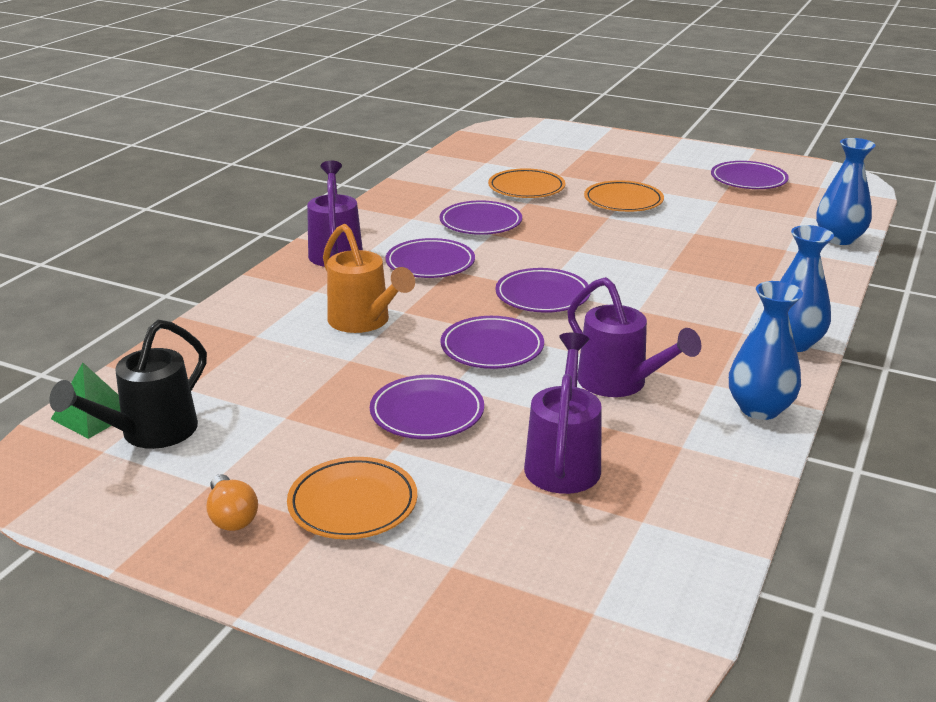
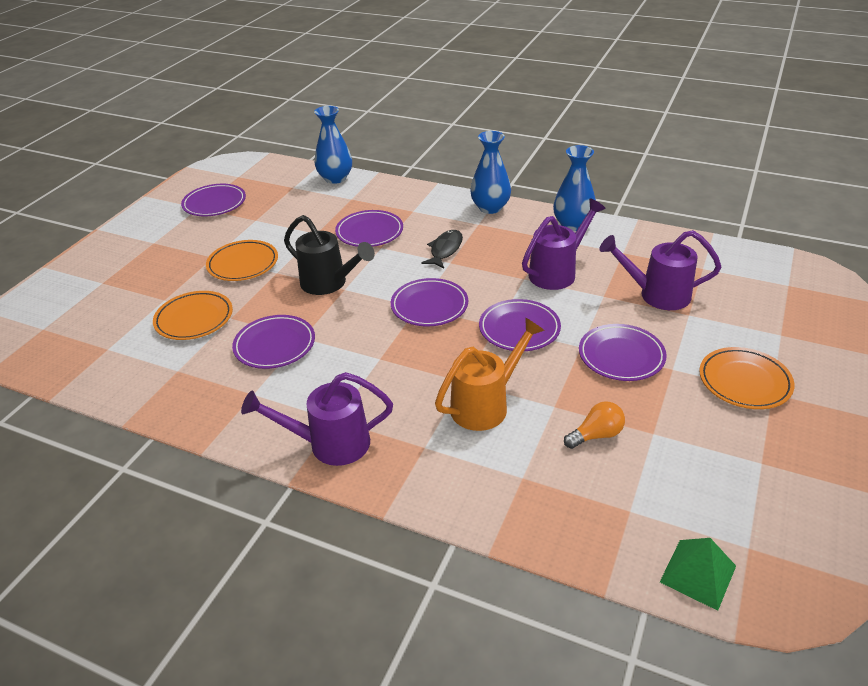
camera: 90 degrees left, 10 degrees up
(150, 433) = (709, 519): black watering can -> black watering can (329, 283)
(231, 516) = (790, 441): orange light bulb -> orange light bulb (596, 435)
(430, 263) = (365, 372): purple plate -> purple plate (369, 232)
(668, 307) = (445, 250): none -> black fish

